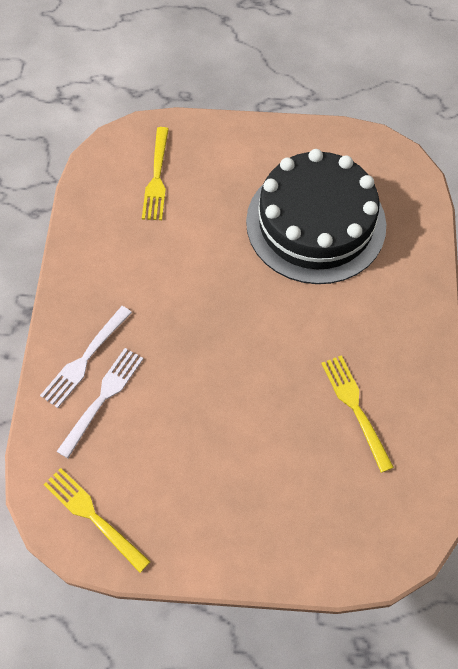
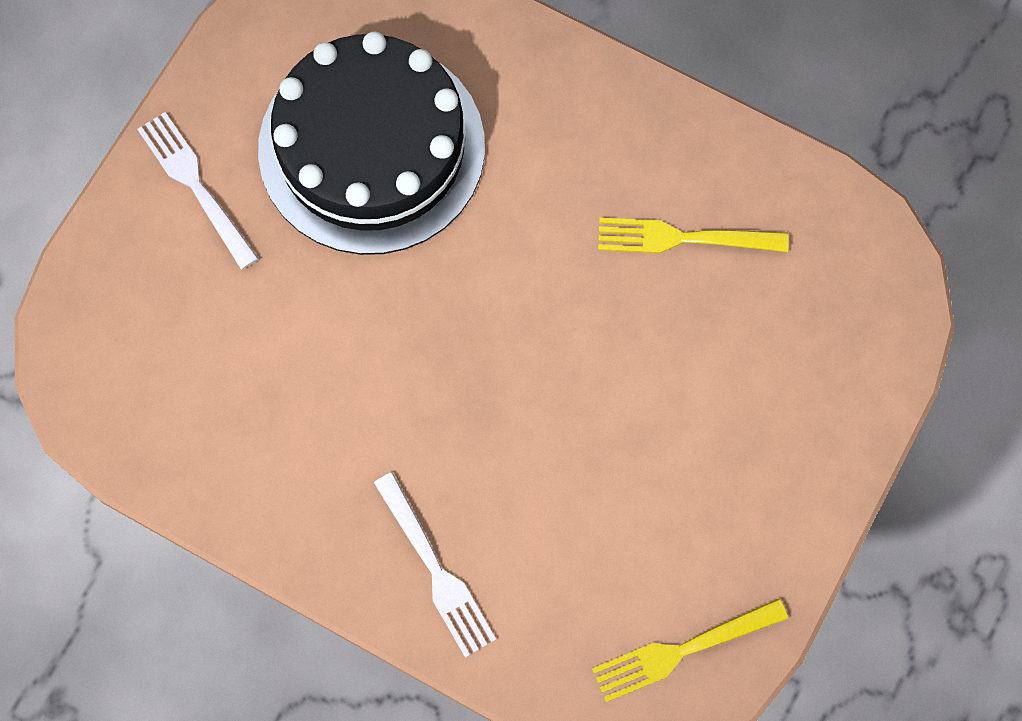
camera: 65 degrees left, 10 degrees up
(102, 398) = (511, 569): white fork -> white fork (196, 185)
(157, 177) = (168, 337): yellow fork -> none

